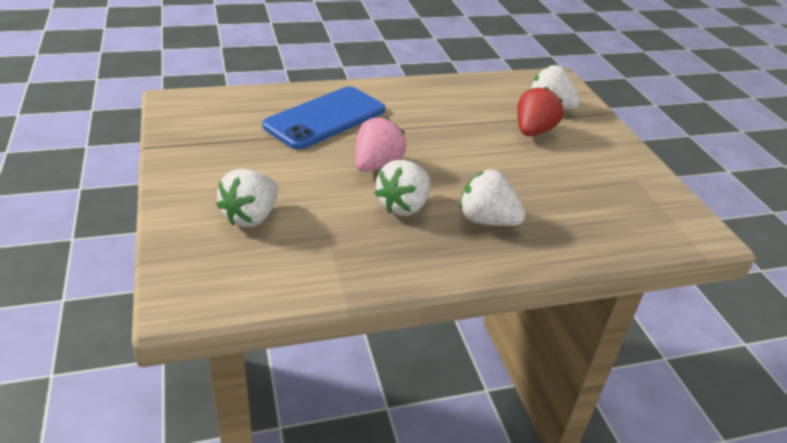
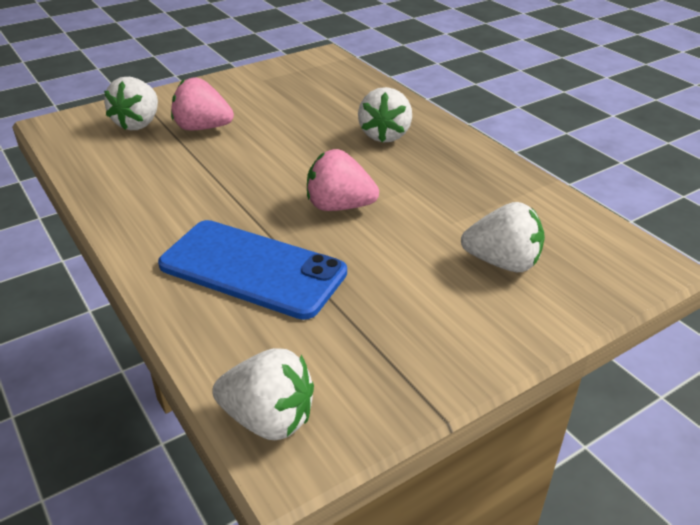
camera: 105 degrees left, 0 degrees up
(403, 206) = (400, 177): white strawberry -> white strawberry (268, 419)
(533, 131) = (202, 128): red strawberry -> pink strawberry

